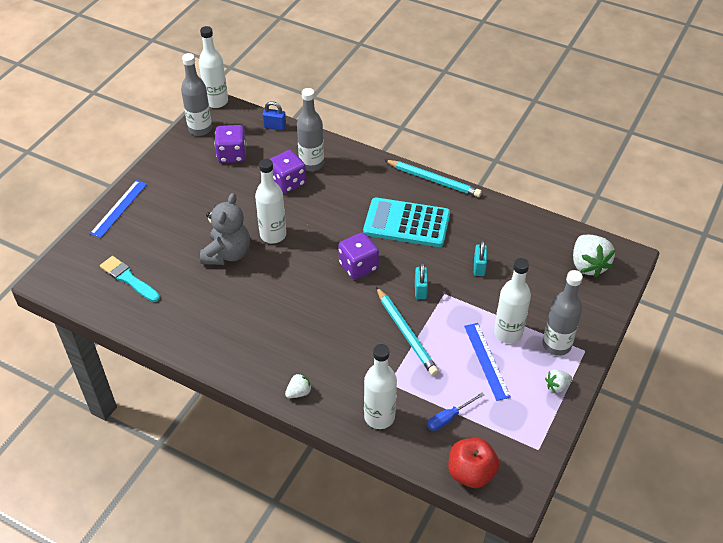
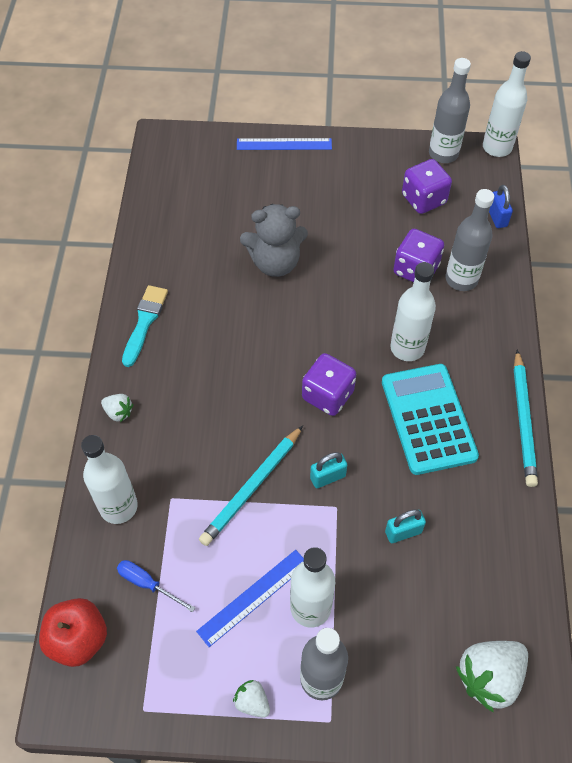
camera: 65 degrees right, 10 degrees up
(128, 279) = (196, 197): turquoise brush -> turquoise brush (144, 322)
(273, 235) = (327, 291): white bottle -> white bottle (407, 348)

